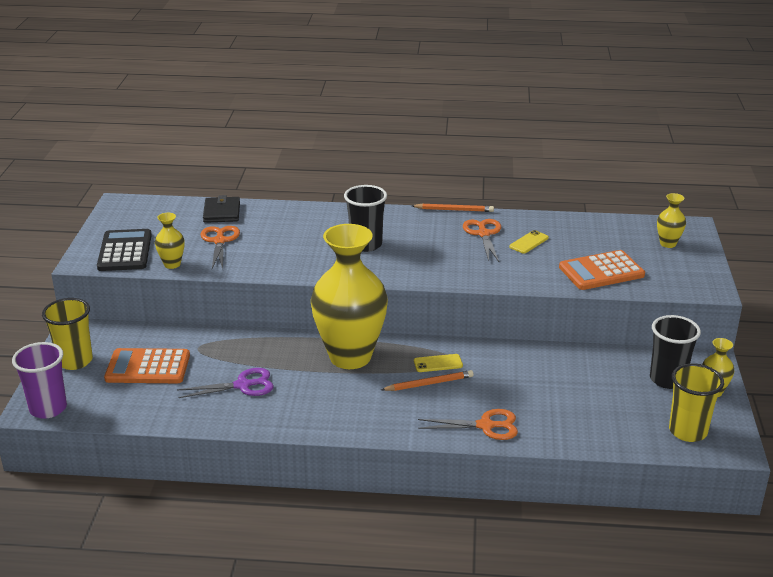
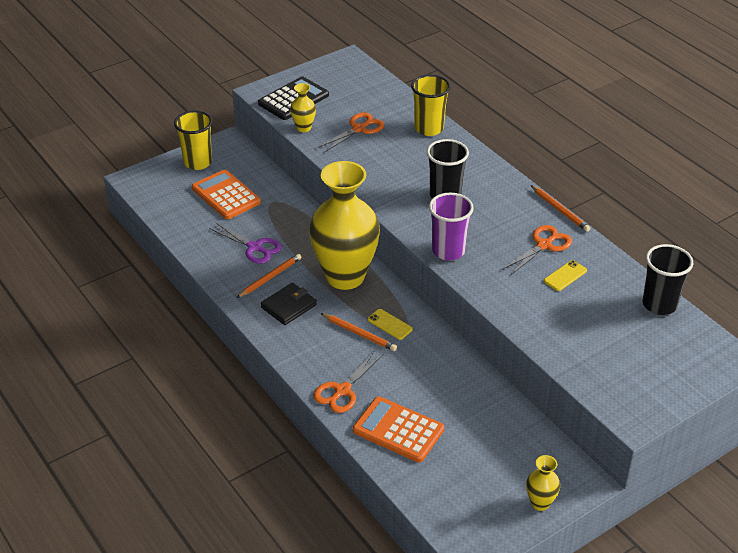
camera: 50 degrees right, 10 degrees up
(48, 408) = (141, 184): purple cup -> purple cup (448, 251)
(222, 212) = (397, 106): black wallet -> black wallet (288, 306)
(294, 396) = (270, 277): none -> orange pencil
(486, 426) = (342, 391): orange scissors -> orange scissors turned 75 degrees clockwise
(529, 242) = (565, 276): yellow phone -> yellow phone turned 45 degrees counterclockwise
(601, 271) = (574, 339): orange calculator -> orange calculator (398, 430)
(667, 379) = (524, 466): black cup -> black cup (659, 304)
(668, 244) = (677, 358): yellow vase -> none
(687, 431) = (464, 511): yellow cup -> yellow cup (429, 128)

